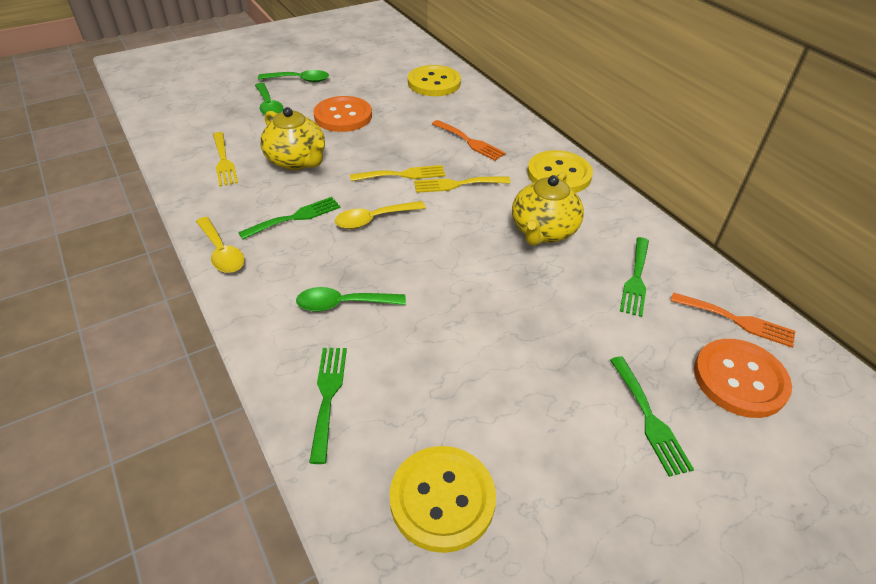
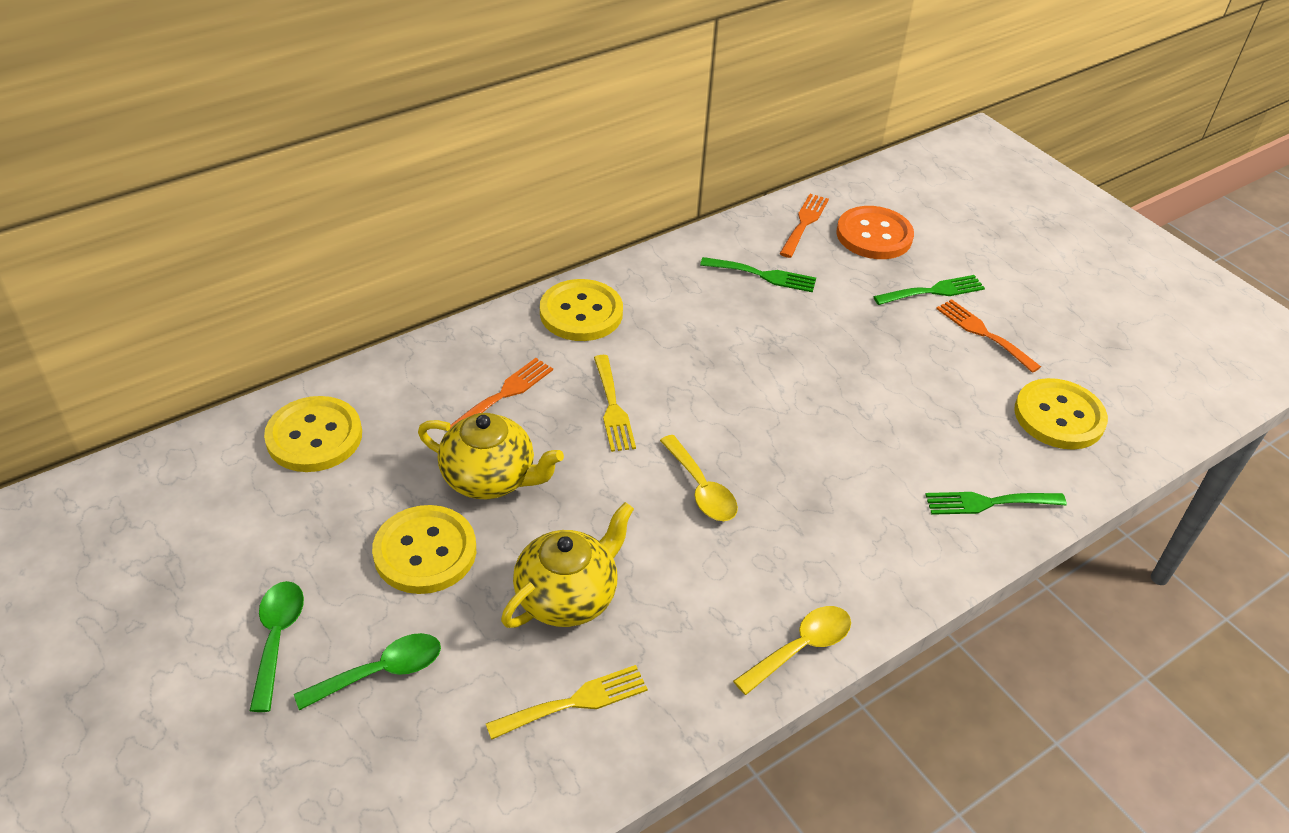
camera: 95 degrees left, 0 degrees up
(295, 217) = (710, 575): green fork -> none
(343, 116) = (425, 552): orange button -> yellow button
(343, 304) = (861, 504): green spoon -> none
(403, 174) = (595, 464): yellow fork -> none
(543, 231) = (698, 335): yellow teapot -> yellow teapot (490, 478)
(581, 454) = (983, 333): none -> orange fork

